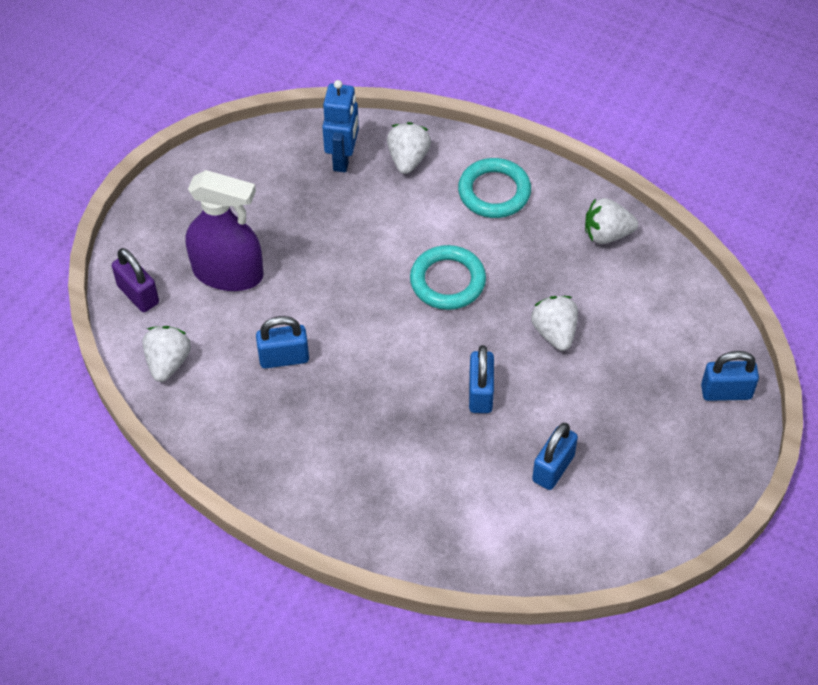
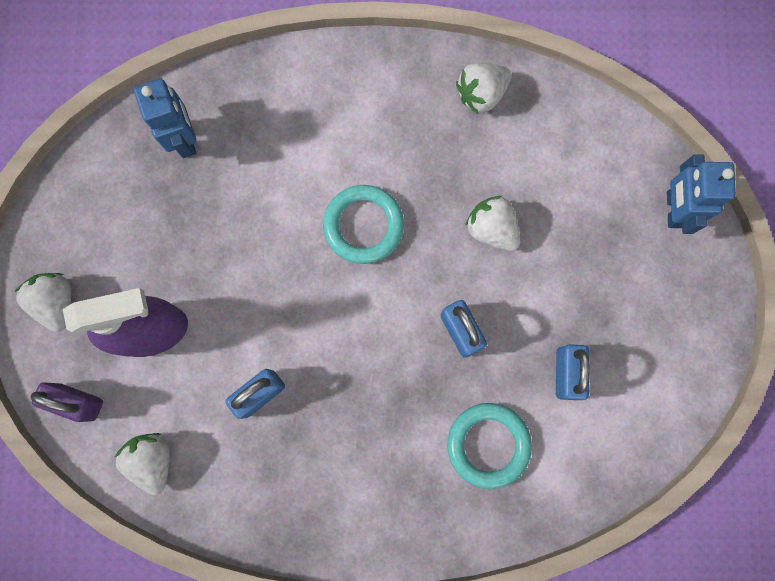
camera: 30 degrees left, 25 degrees up
(408, 159) = (248, 106): white strawberry -> white strawberry (56, 302)
(494, 192) = (351, 101): turquoise ring -> turquoise ring (488, 445)
(726, 392) = (673, 209): blue padlock -> blue robot

